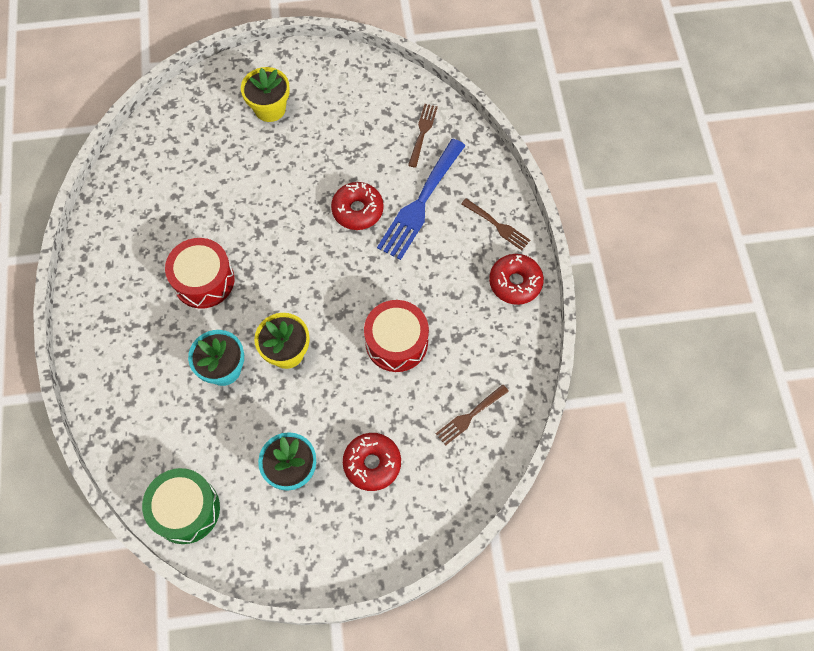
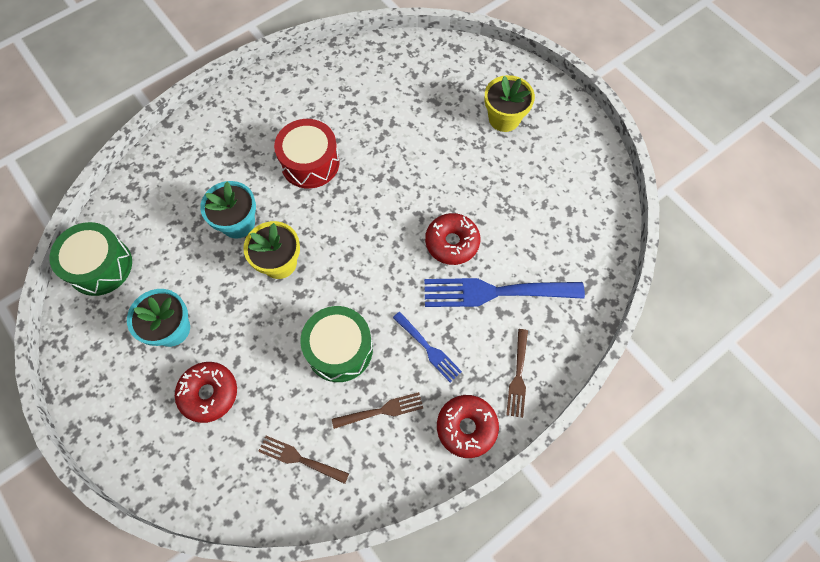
camera: 60 degrees right, 0 degrees up
(396, 342) = (339, 349): red drum -> green drum
(422, 133) = (571, 253): brown fork -> brown fork (381, 411)
(437, 276) = (428, 348): none -> blue fork

